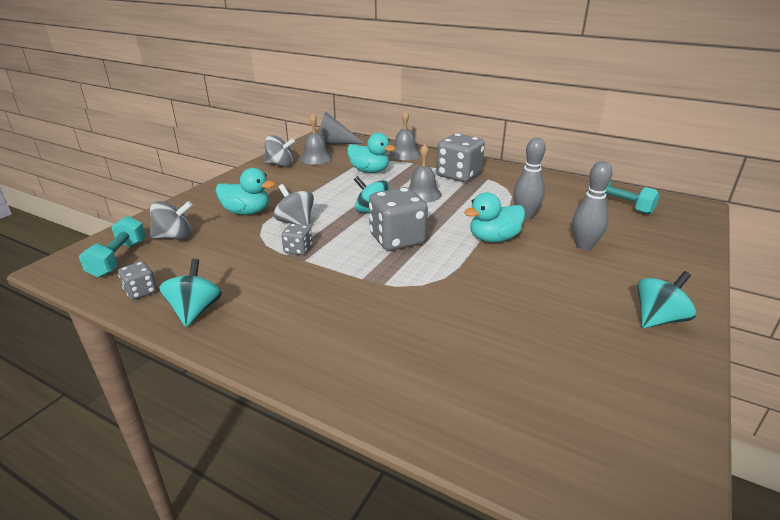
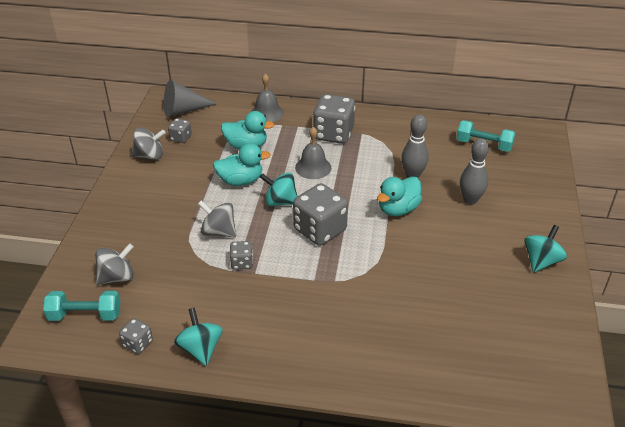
camera: 20 degrees left, 10 degrees up
(118, 258) = (85, 315): turquoise dumbbell -> turquoise dumbbell turned 75 degrees counterclockwise
(247, 212) = (163, 229): turquoise duck -> turquoise duck (241, 181)
(316, 158) = (181, 138): grey bell -> grey dice

